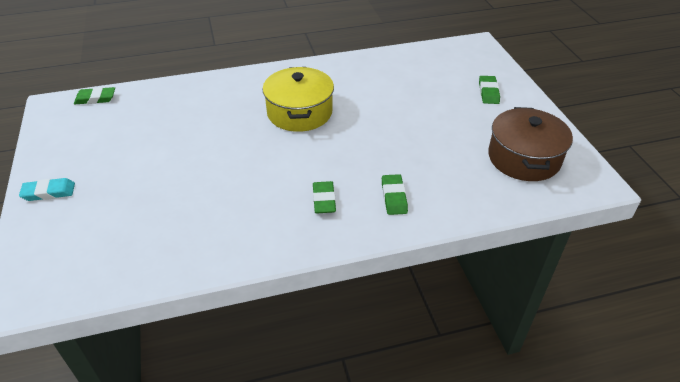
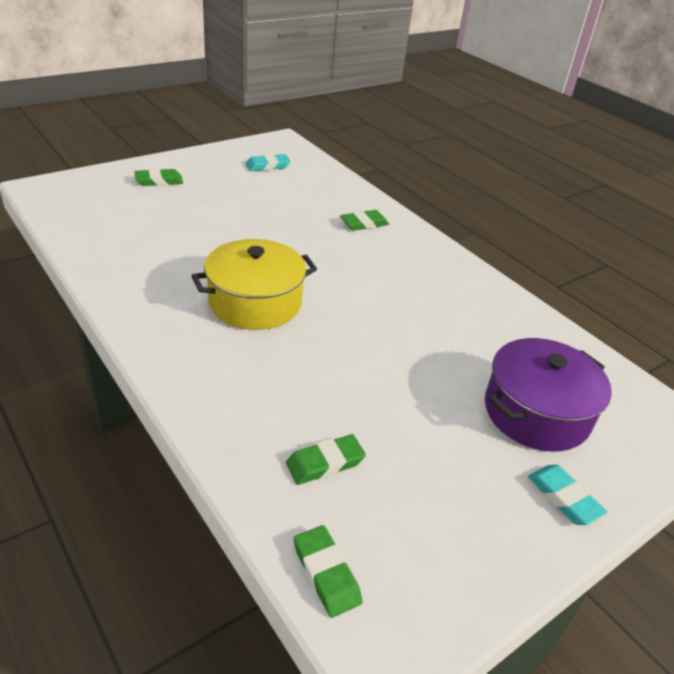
camera: 115 degrees left, 5 degrees down
(110, 211) = (536, 412): none -> purple pot
(324, 200) = (396, 260): green eraser -> green eraser (325, 463)
(524, 158) = (267, 166): brown pot -> turquoise eraser

